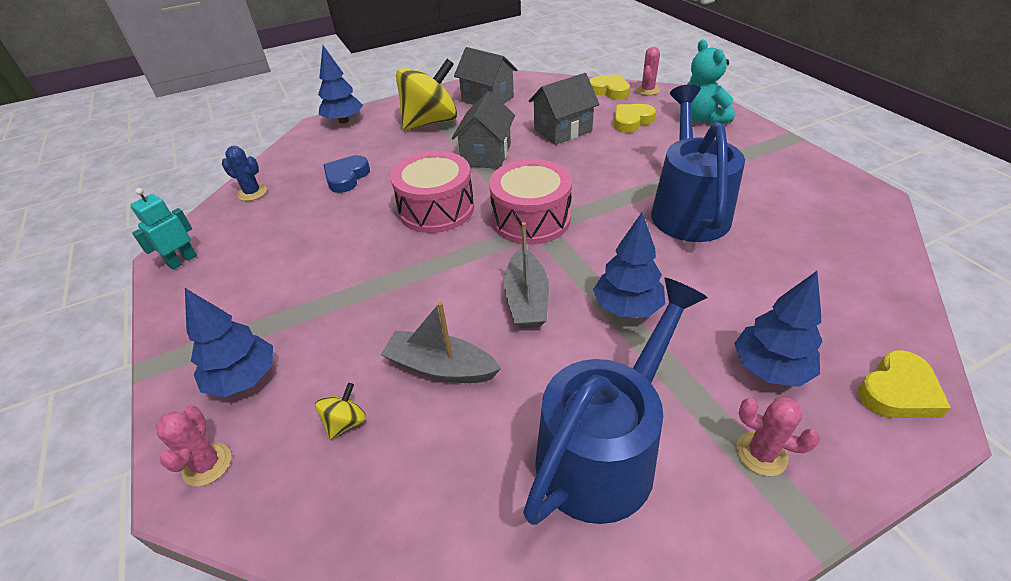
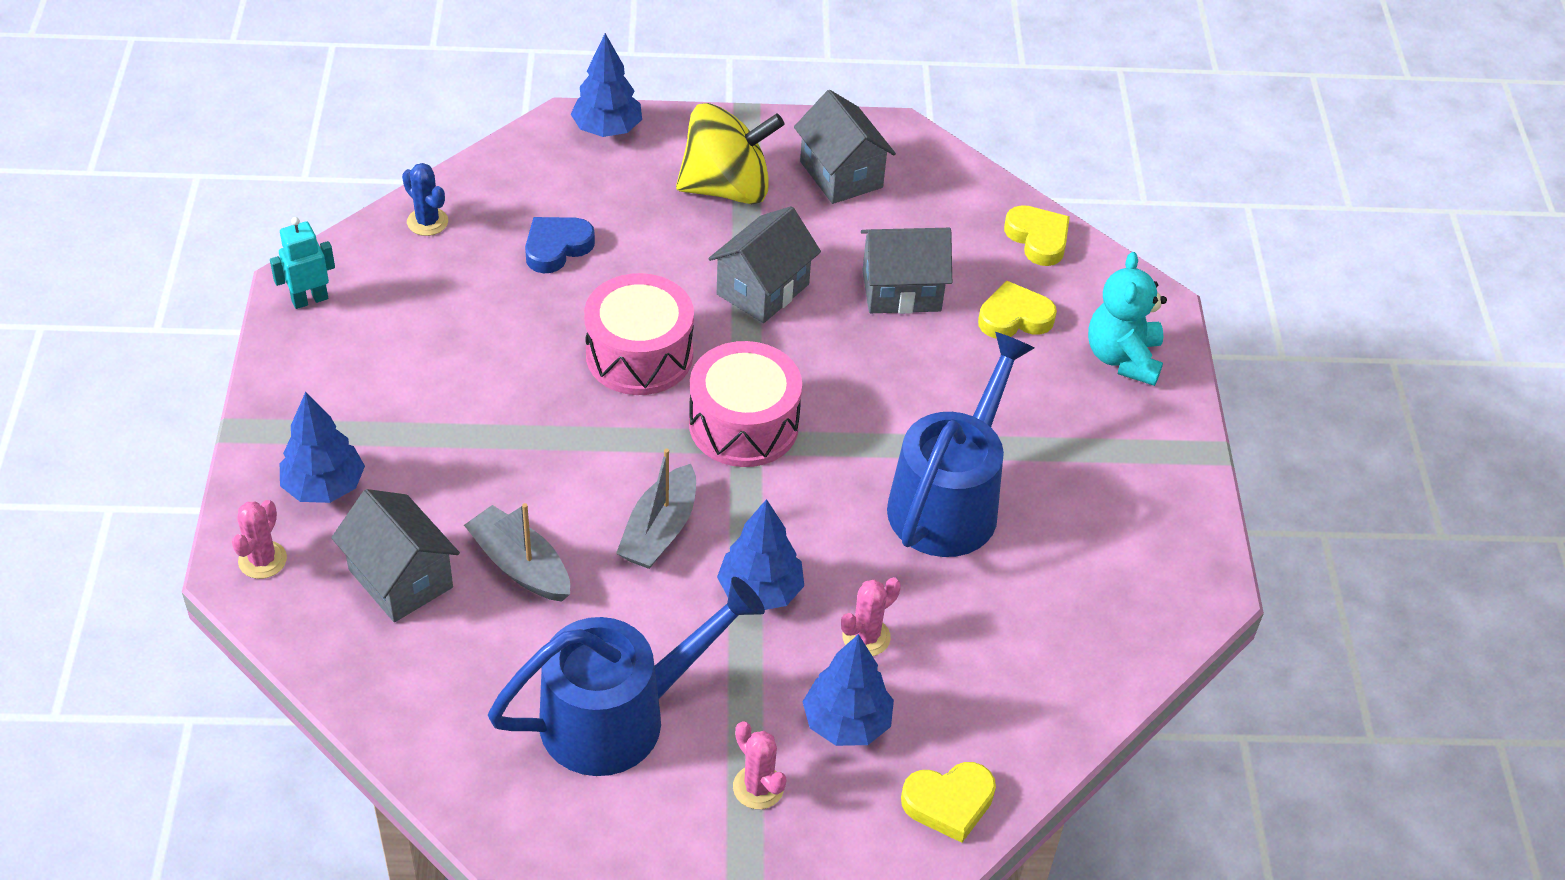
camera: 20 degrees right, 5 degrees up
(346, 422) = (401, 578): yellow spinning top -> grey house
(647, 90) = (1097, 264): pink cactus -> pink cactus (866, 637)

